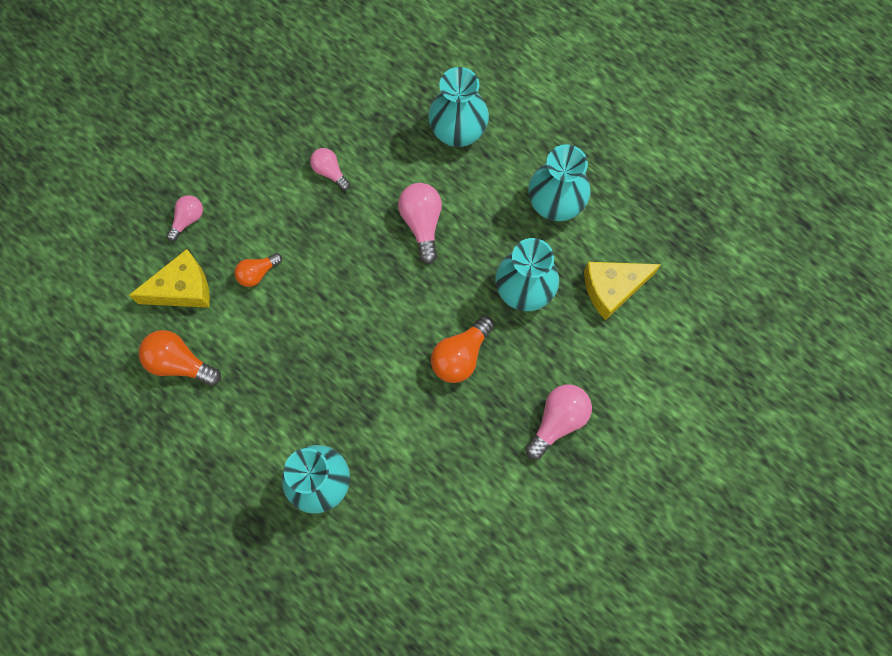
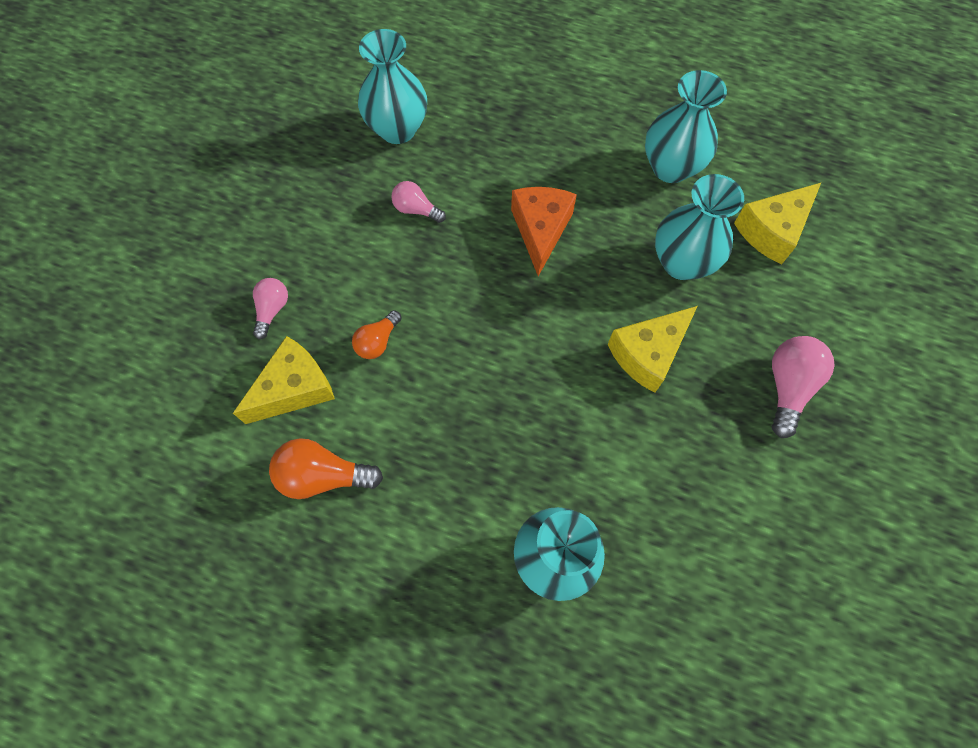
camera: 20 degrees left, 5 degrees down
(422, 224) = (540, 230): pink light bulb -> orange cheese
(458, 132) = (536, 130): turquoise vase -> turquoise vase (397, 129)
(461, 356) = (648, 353): orange light bulb -> yellow cheese

